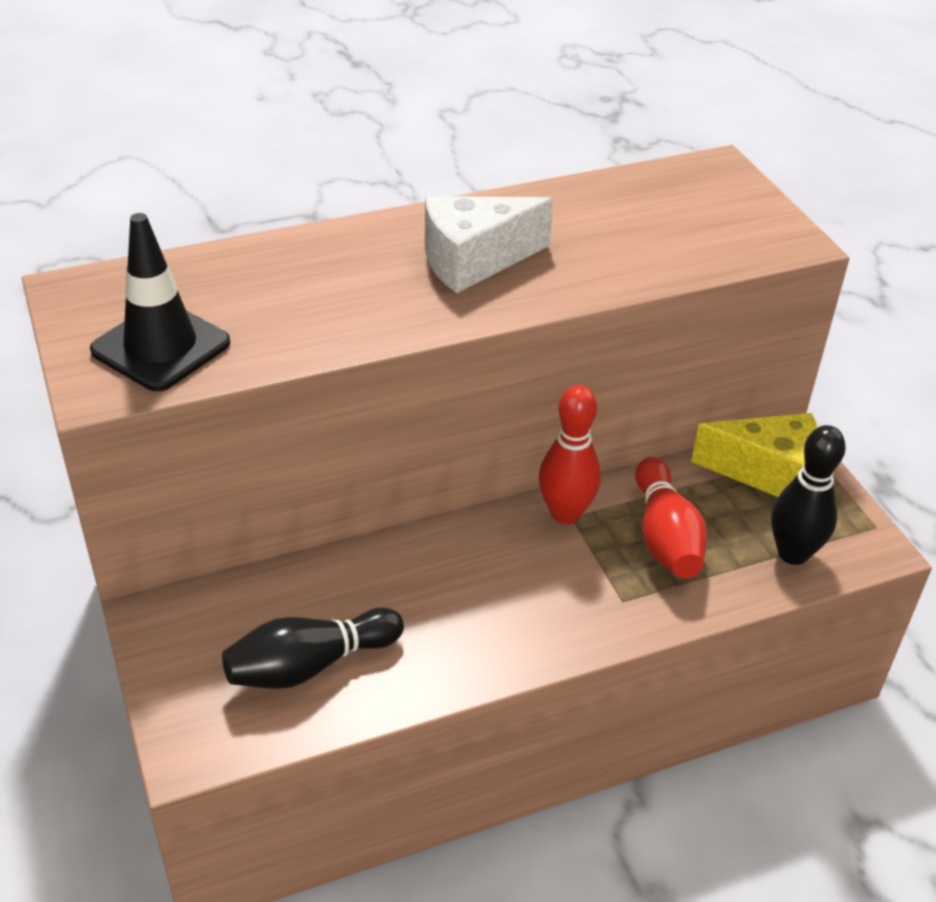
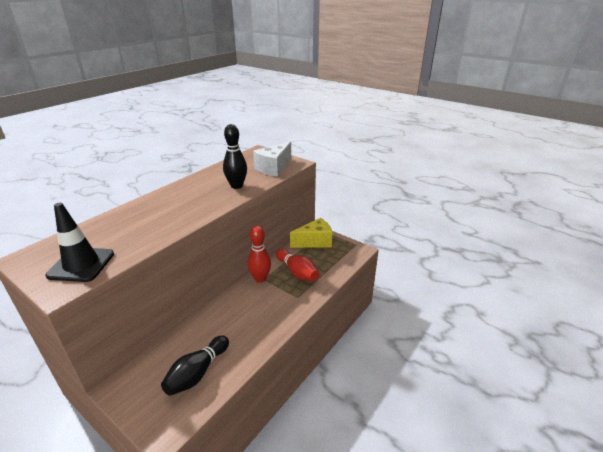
camera: 30 degrees left, 10 degrees down
(474, 261) = (196, 197): white cheese -> white cheese (273, 168)
(793, 553) = (338, 261): black bowling pin -> black bowling pin (236, 186)

